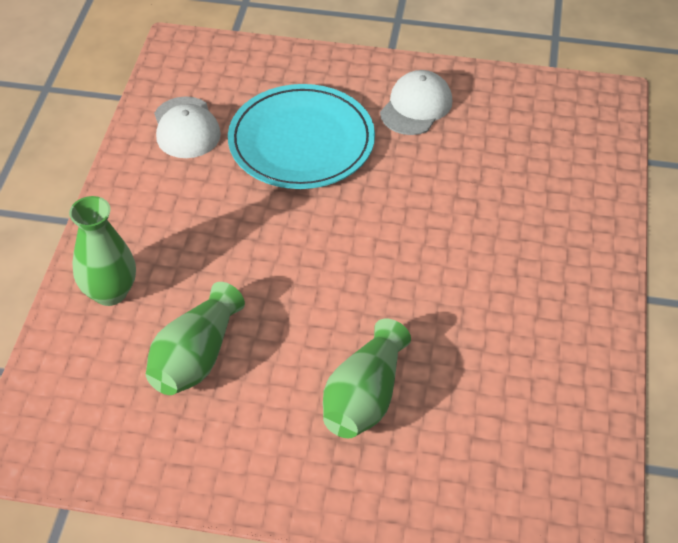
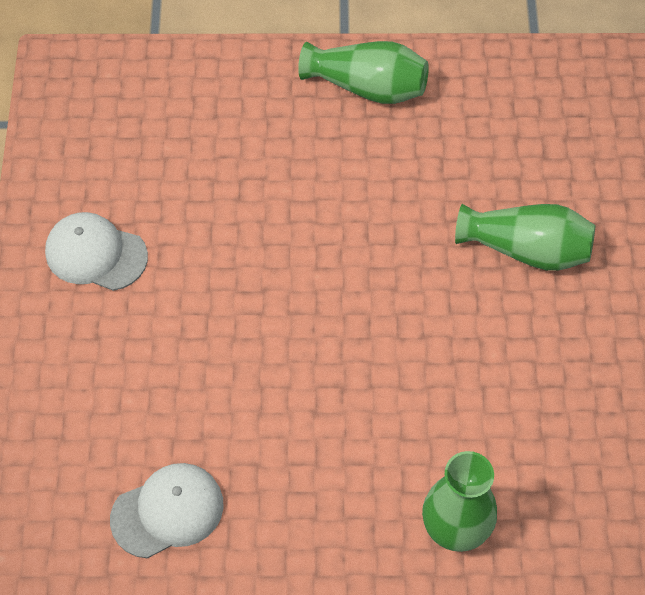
camera: 100 degrees left, 10 degrees up
(196, 357) = (521, 414): green vase -> green vase (367, 87)
(301, 141) = (174, 369): turquoise plate -> none

